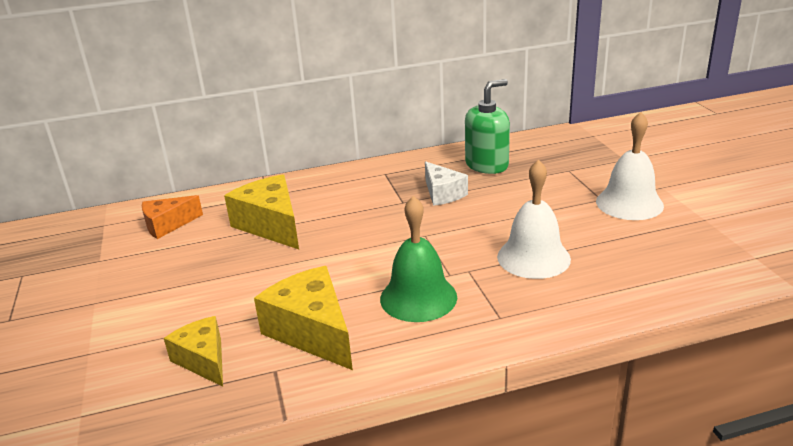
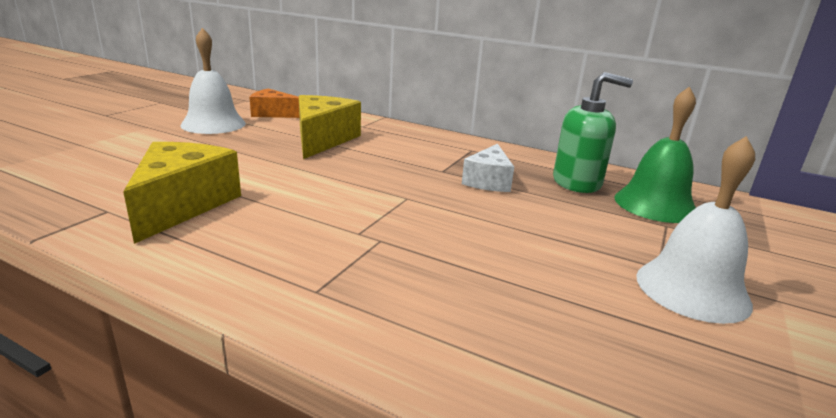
camera: 40 degrees right, 5 degrees down
(203, 360) = (101, 180): yellow cheese -> none
(418, 297) = (295, 231): green bell -> green bell (655, 204)
(533, 257) = (463, 267): white bell -> white bell (213, 124)

